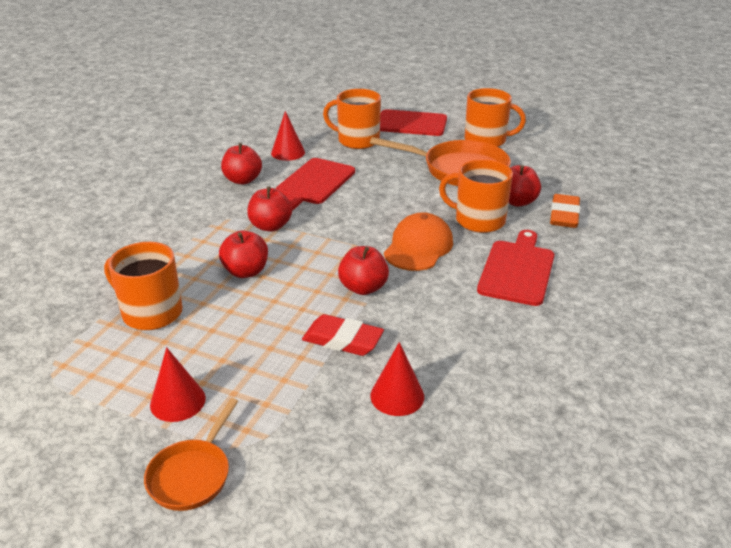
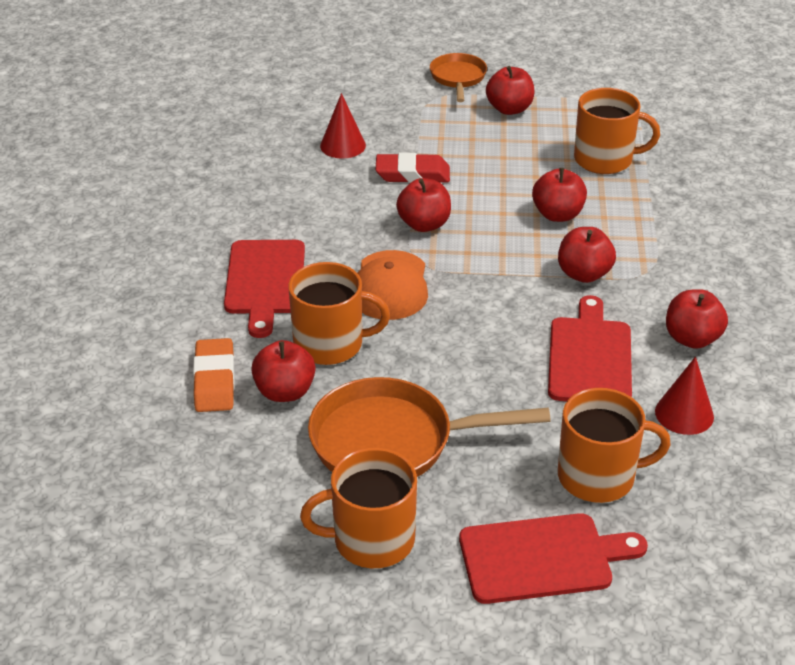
camera: 160 degrees right, 5 degrees up
(178, 401) = (509, 109): red cone -> red apple

